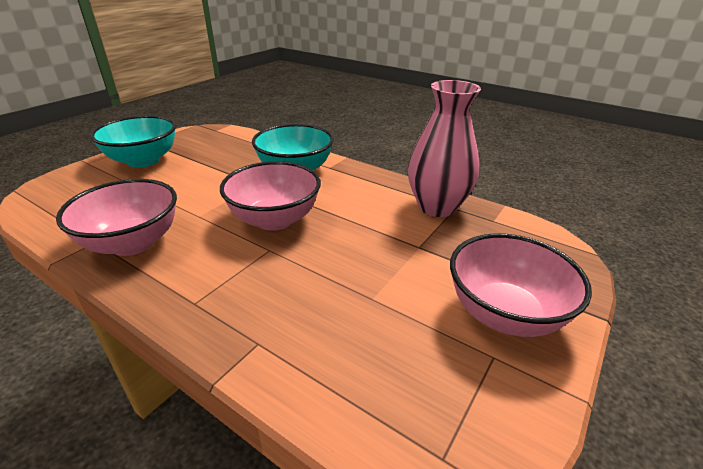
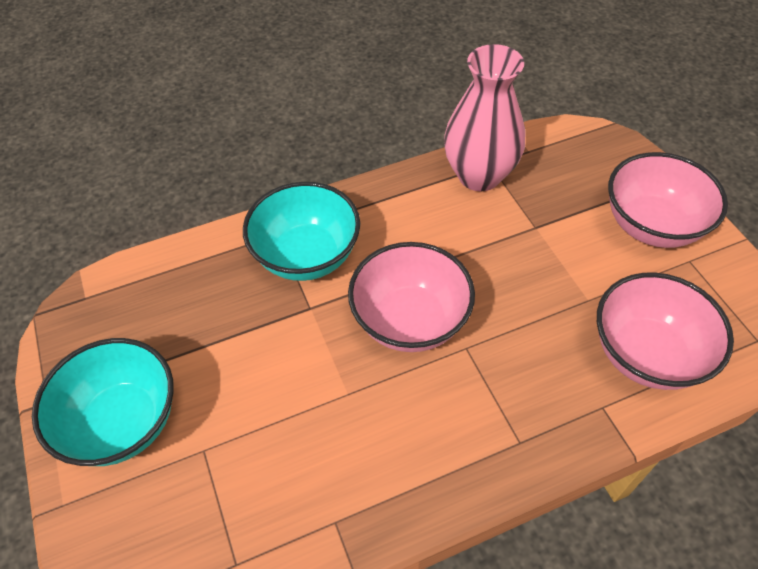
camera: 55 degrees left, 20 degrees up
(132, 243) = (367, 479): pink bowl -> pink bowl (646, 354)

